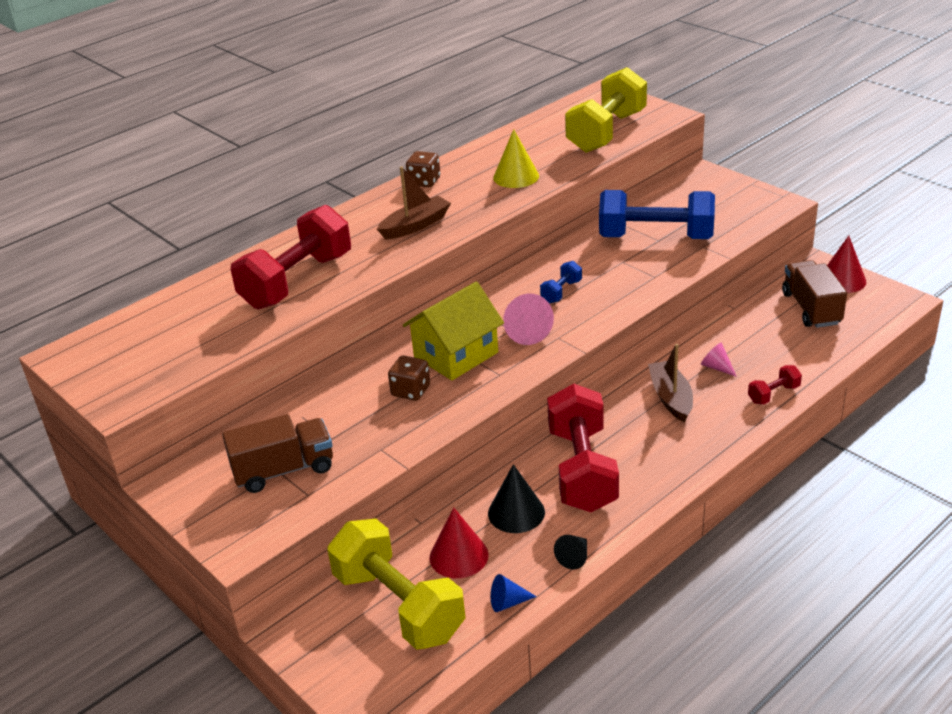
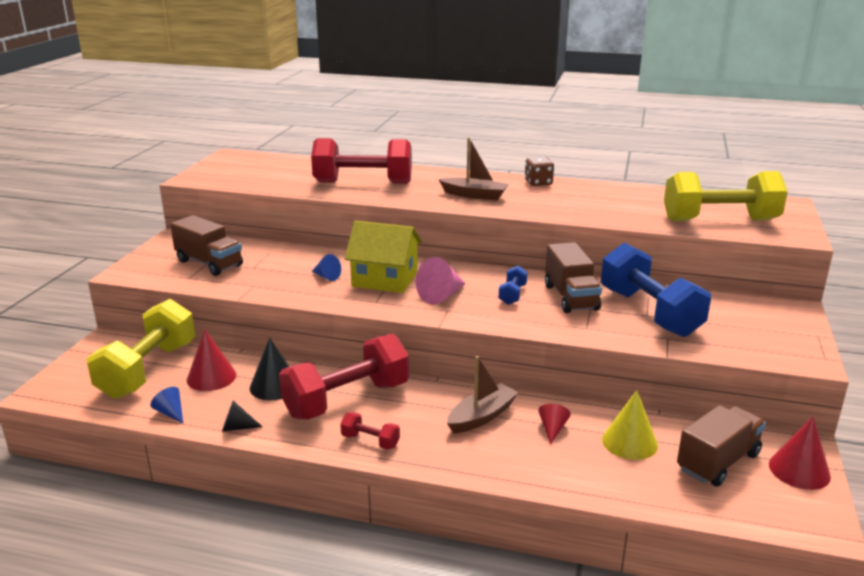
camera: 55 degrees right, 10 degrees down
(411, 391) = (326, 276): brown dice -> blue cone
(516, 176) = (591, 207): yellow cone -> yellow cone (629, 442)
(561, 292) = (512, 295): blue dumbbell -> blue dumbbell turned 75 degrees counterclockwise
(595, 264) = (570, 297): none -> brown truck
(716, 367) = (552, 429): pink cone -> red cone
(773, 394) = (545, 474): red dumbbell -> red dumbbell (370, 441)

